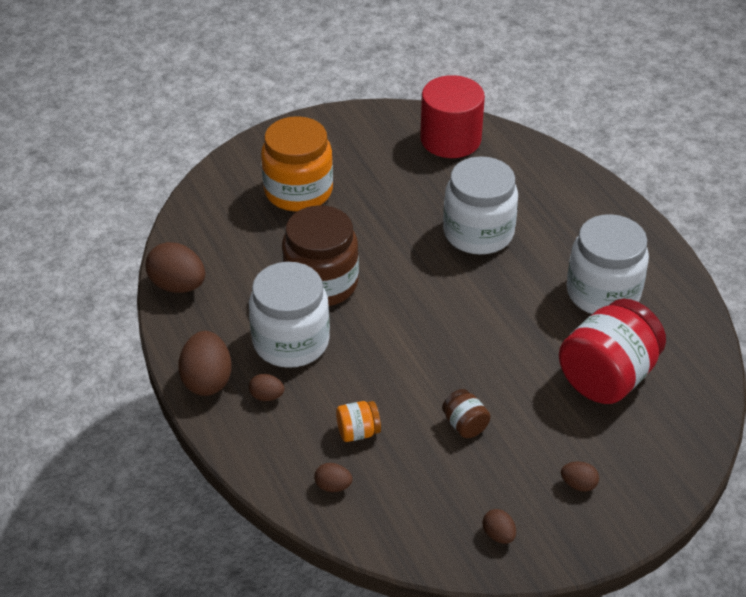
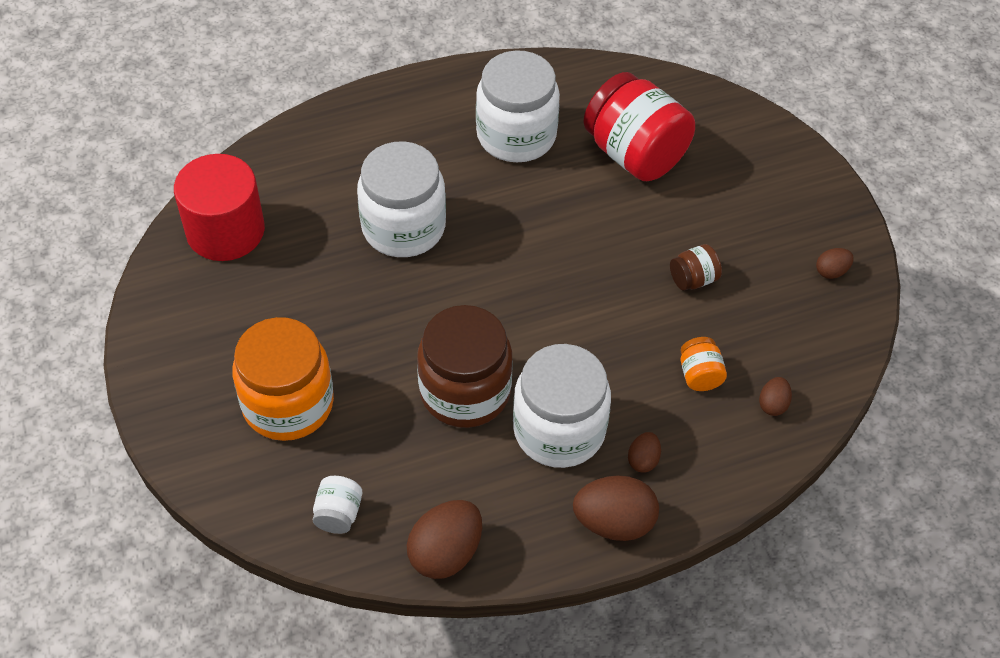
camera: 85 degrees left, 10 degrees up
(208, 227) = (338, 514): none -> white jar
(578, 484) = (771, 200): brown egg -> none

